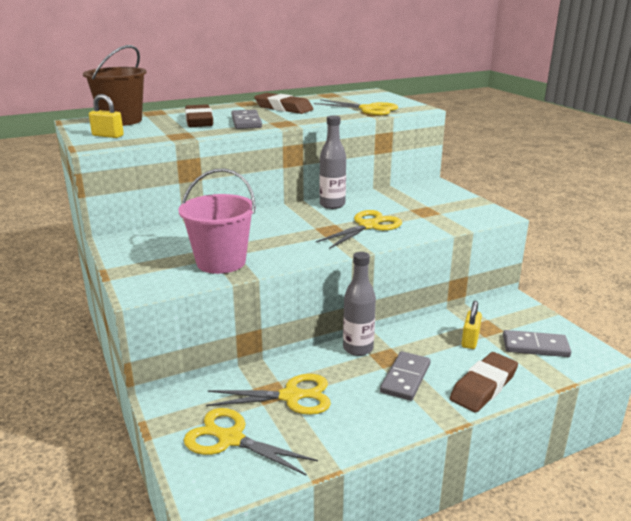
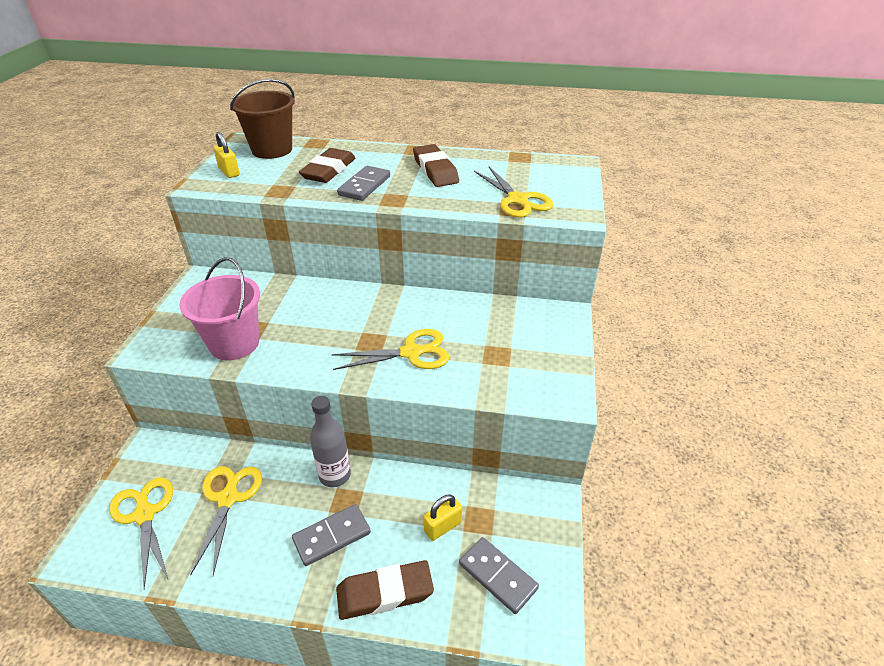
camera: 35 degrees right, 15 degrees up
(292, 396) = (228, 498): yellow scissors -> yellow scissors turned 120 degrees counterclockwise
(332, 205) = (419, 304): grey bottle -> none

